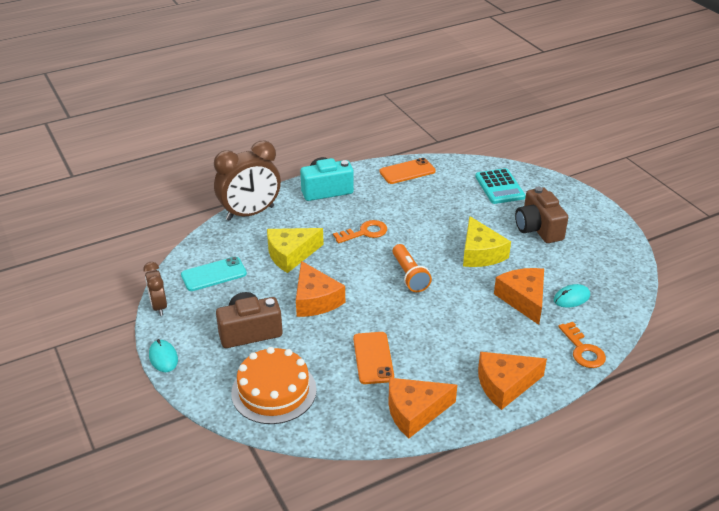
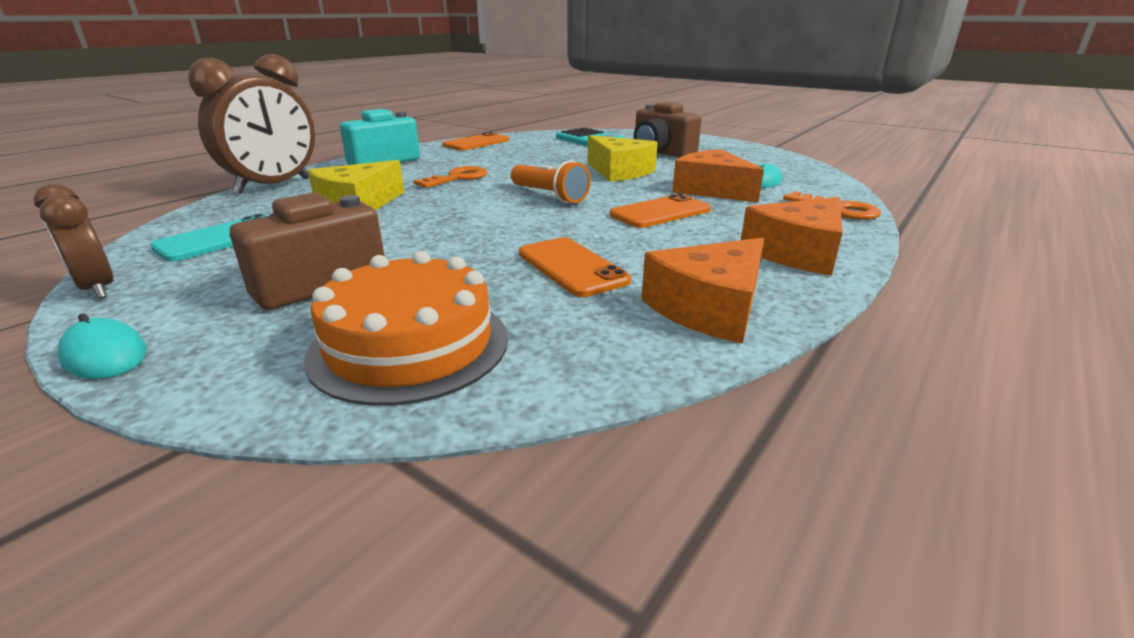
camera: 25 degrees left, 10 degrees down
(315, 300) = (424, 233): orange cheese -> none
(463, 318) = (660, 212): none -> orange phone

